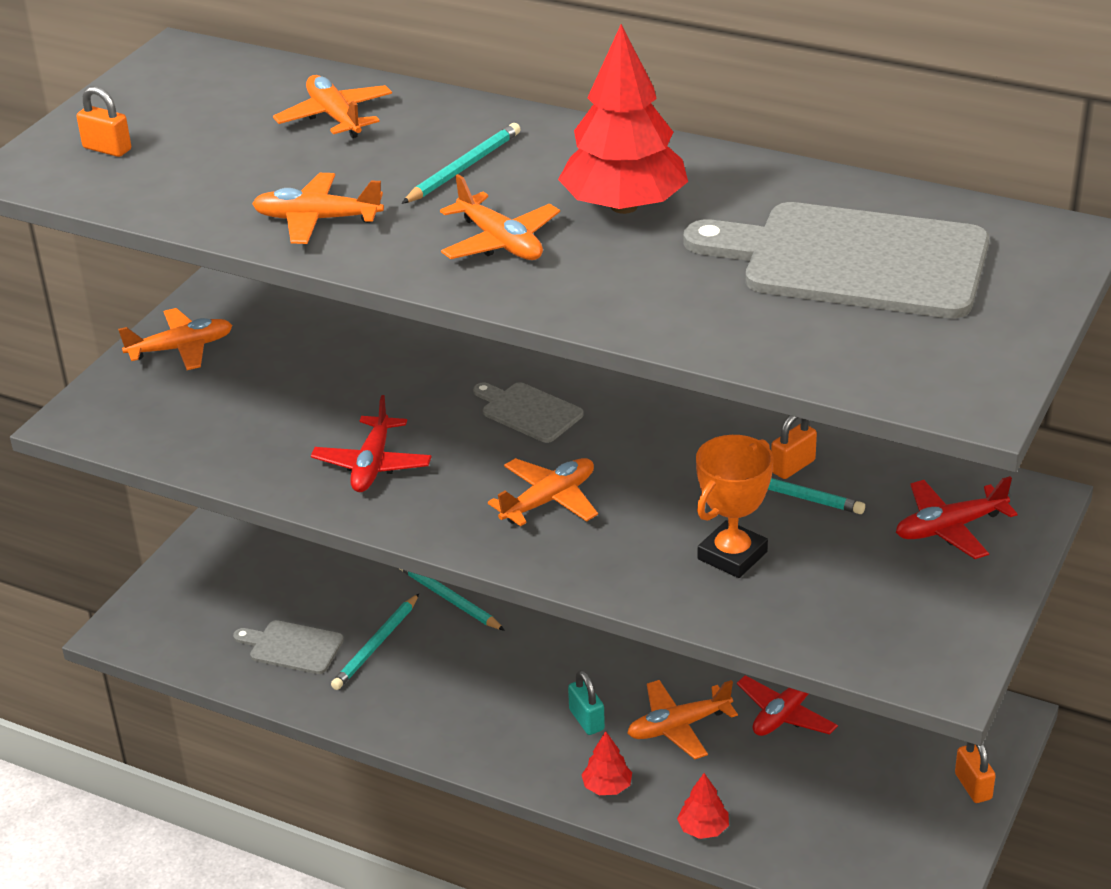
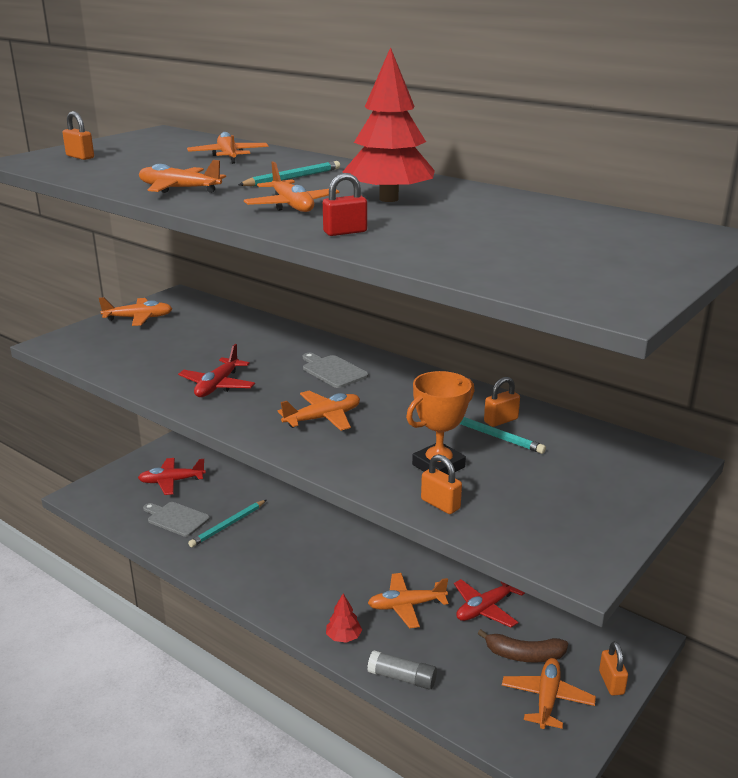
camera: 10 degrees right, 10 degrees down
(449, 599) = (284, 506): turquoise pencil -> none
(586, 720) = (345, 591): turquoise padlock -> none
(601, 295) = (345, 232): none -> red padlock
(703, 829) = (402, 678): red tree -> grey glue stick
(753, 614) = (440, 504): none -> orange padlock
(853, 261) = (543, 233): grey cutting board -> none
(854, 769) = (524, 655): none -> brown banana
(896, 823) = (547, 699): none -> orange plane
(949, 528) = (607, 470): red plane -> red plane (171, 481)

